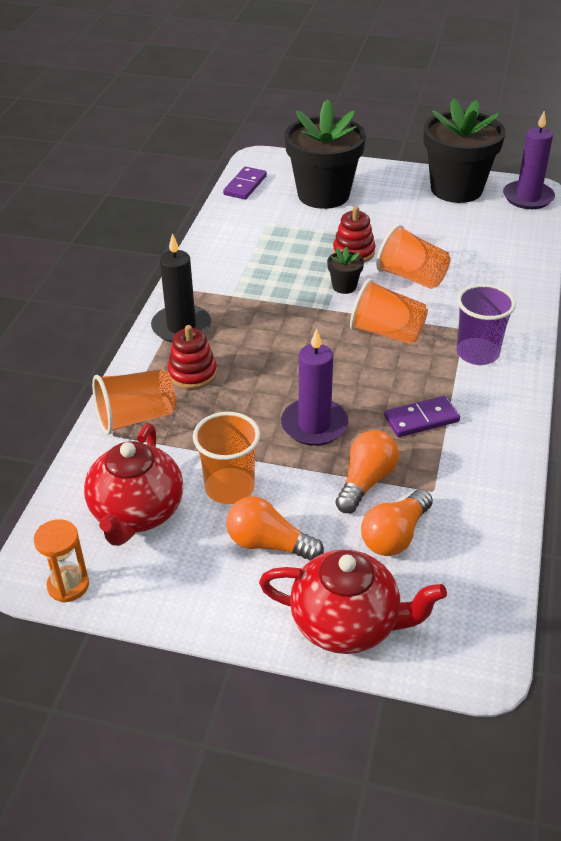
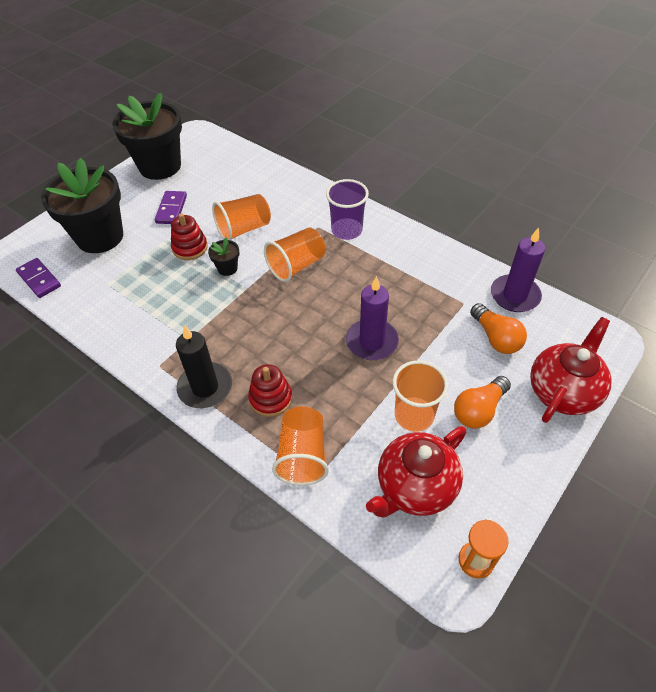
camera: 65 degrees left, 10 degrees up
(137, 513) = (415, 487): red teapot -> red teapot turned 105 degrees clockwise
(366, 481) = (441, 334): orange light bulb -> none
(421, 419) = (395, 283): purple domino -> purple domino (171, 209)
(528, 197) = (200, 139): purple candle -> purple candle (514, 295)

